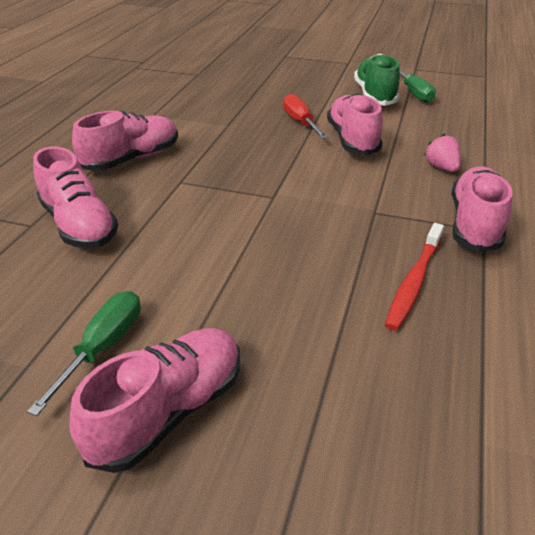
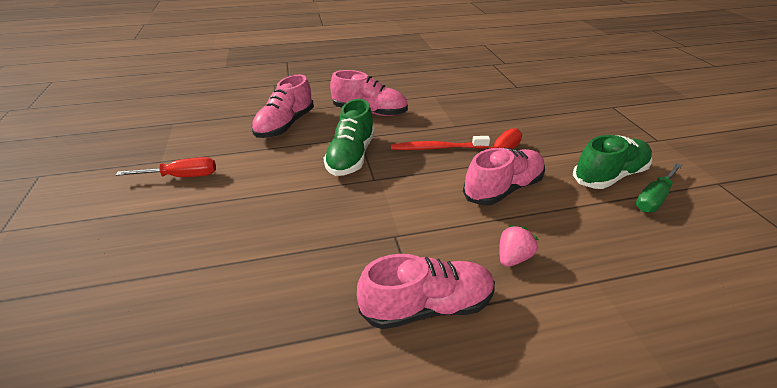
camera: 60 degrees right, 0 degrees up
(103, 347) = (181, 176): green screwdriver -> red screwdriver
(169, 411) = (137, 217): pink shoe -> none
(214, 198) = (351, 156): none -> green shoe
(414, 282) = (307, 286): red toothbrush -> red toothbrush (436, 148)

